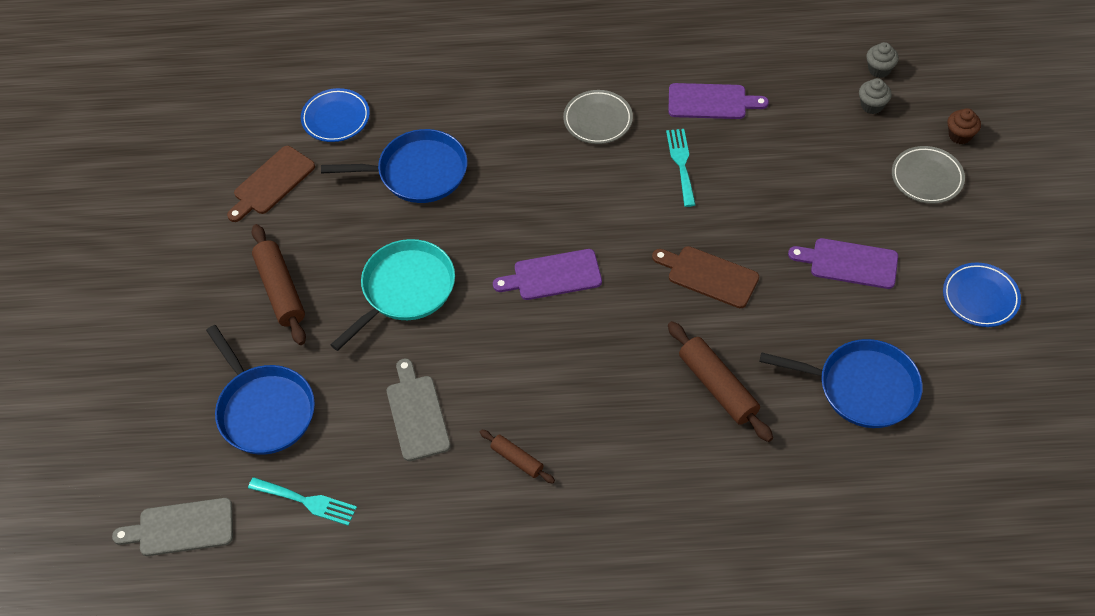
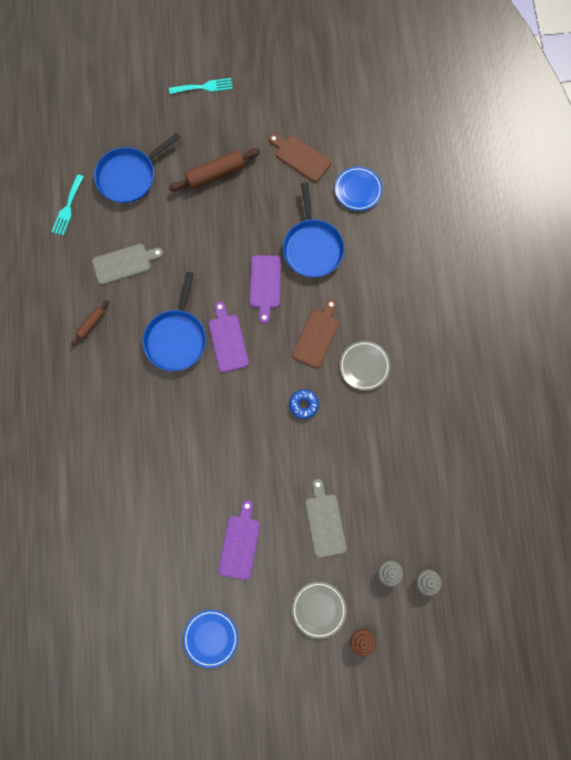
camera: 85 degrees right, 20 degrees up
(181, 528) = (54, 143): grey cutting board -> grey cutting board (325, 522)
(405, 289) = (216, 248): turquoise pan -> none
(651, 188) = (303, 405): none -> blue donut
(681, 163) = (326, 426): turquoise fork -> turquoise fork (204, 87)
(709, 276) = (228, 444): brown cutting board -> brown cutting board (317, 336)
(711, 102) = (385, 448): purple cutting board -> purple cutting board (265, 284)
(717, 387) = (140, 448): brown rolling pin -> none
(862, 387) = (138, 545): blue pan -> blue pan (176, 338)

